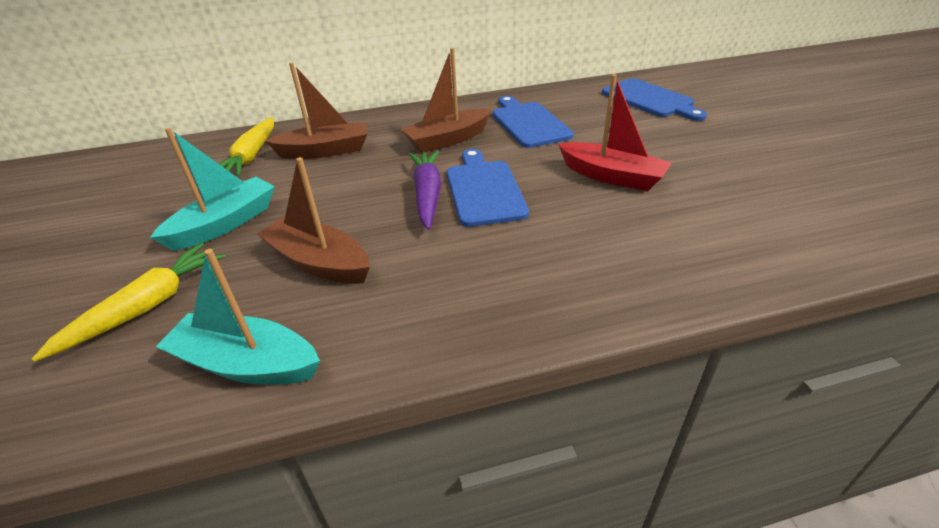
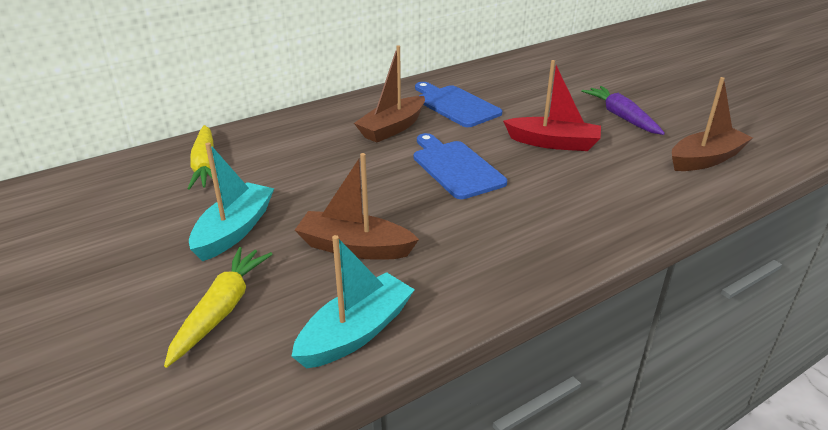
camera: 20 degrees left, 5 degrees down
(247, 364) = (356, 332): turquoise boat -> turquoise boat turned 135 degrees clockwise
(325, 151) = (279, 152): brown boat -> brown boat (705, 159)
(427, 195) = (409, 178): purple carrot -> purple carrot (621, 117)
(650, 99) = (546, 74): blue cutting board -> none

